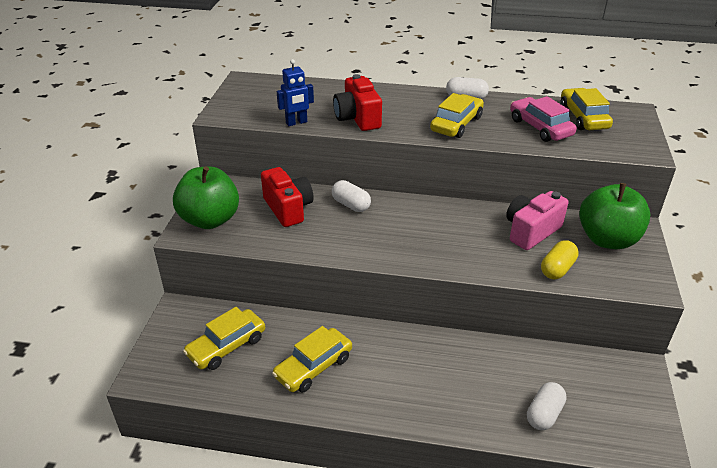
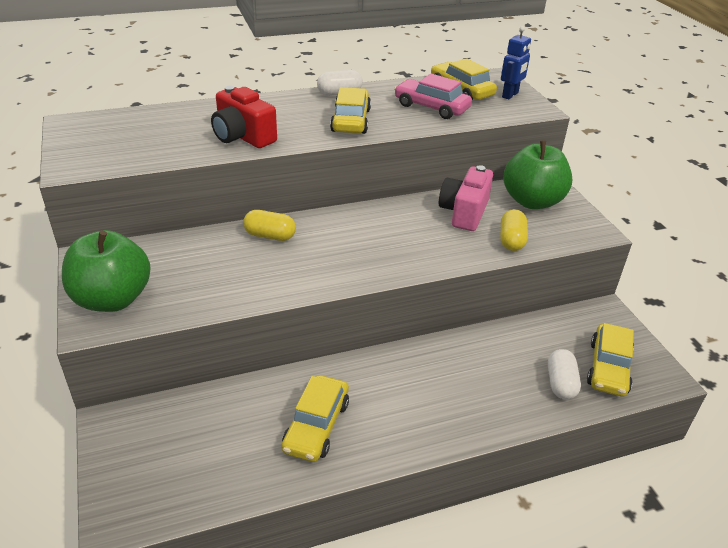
camera: 30 degrees left, 0 degrees up
(226, 346) = (201, 442): yellow car -> yellow car (608, 368)
(288, 209) = (201, 259): red camera -> none
(296, 122) = (175, 156): blue robot -> blue robot (510, 95)
(351, 205) = (270, 236): white capsule -> yellow capsule

